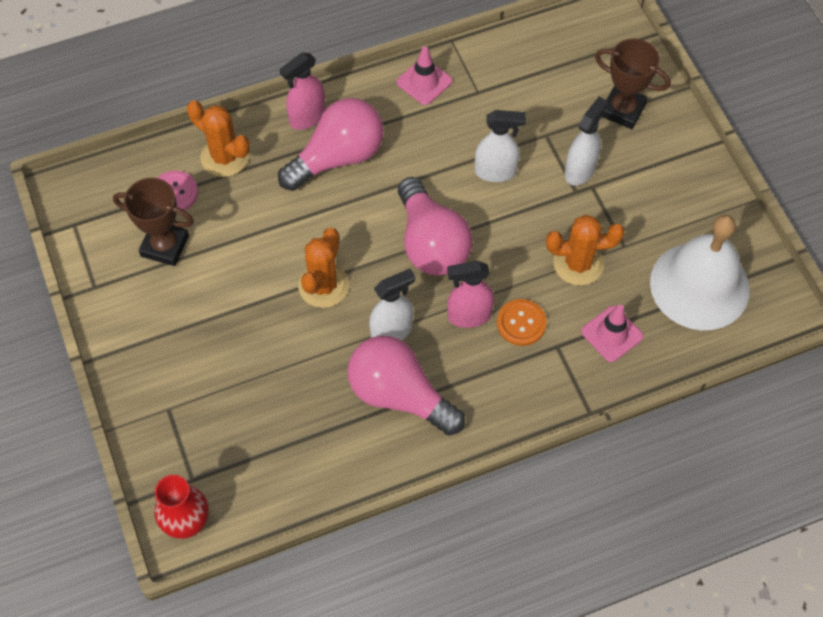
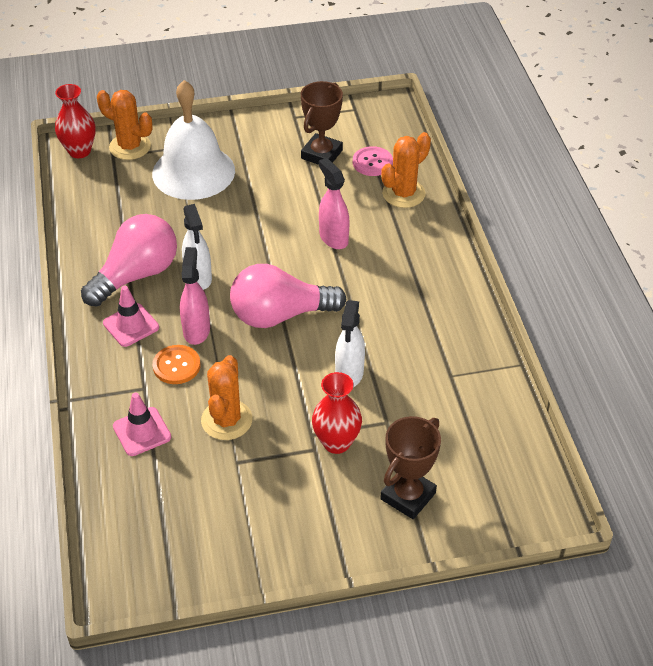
camera: 100 degrees right, 15 degrees down
(307, 117) = (438, 248): pink spray bottle -> pink spray bottle (333, 238)
(323, 286) = (256, 241): orange cactus -> orange cactus (130, 147)
(337, 157) = (389, 264): pink light bulb -> none
(424, 82) = (469, 335): pink traffic cone -> pink traffic cone (131, 325)
(580, 170) = (336, 442): white spray bottle -> red vase
(699, 285) = (171, 517): white bell -> white bell (193, 172)

